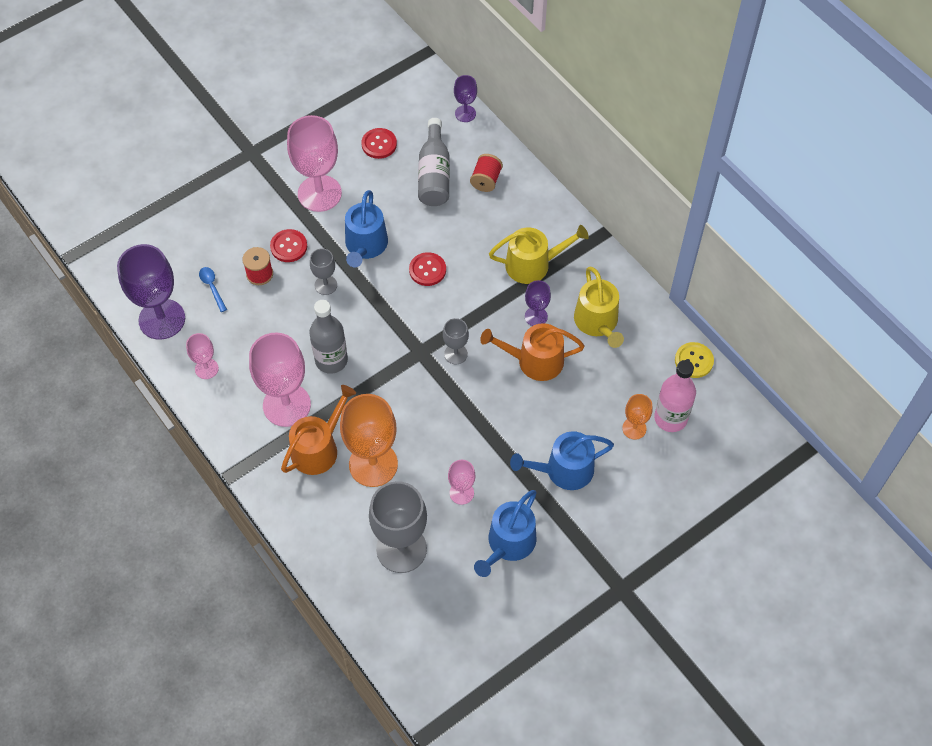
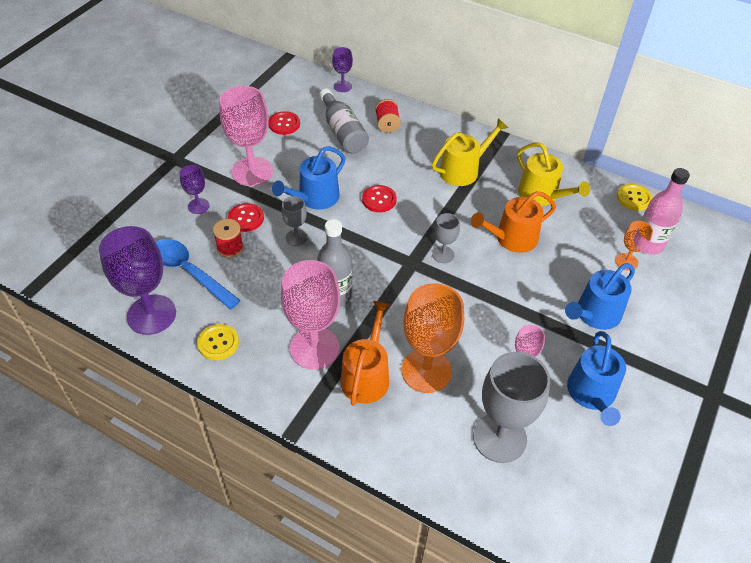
camera: 25 degrees left, 10 degrees down
(206, 368) = (218, 343): pink goblet -> yellow button
(212, 287) = (189, 272): blue spoon -> blue spoon, size x2.09
(365, 246) = (315, 198): blue watering can -> blue watering can turned 60 degrees clockwise
(536, 316) = (490, 206): purple goblet -> purple goblet (198, 206)

